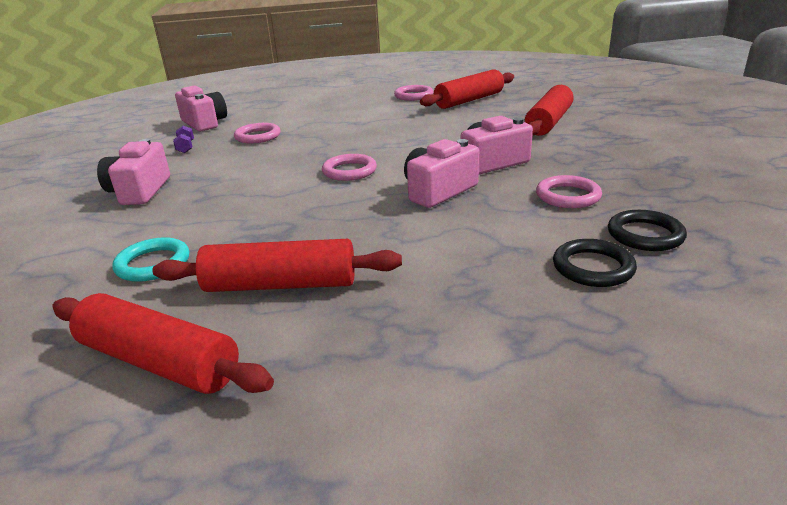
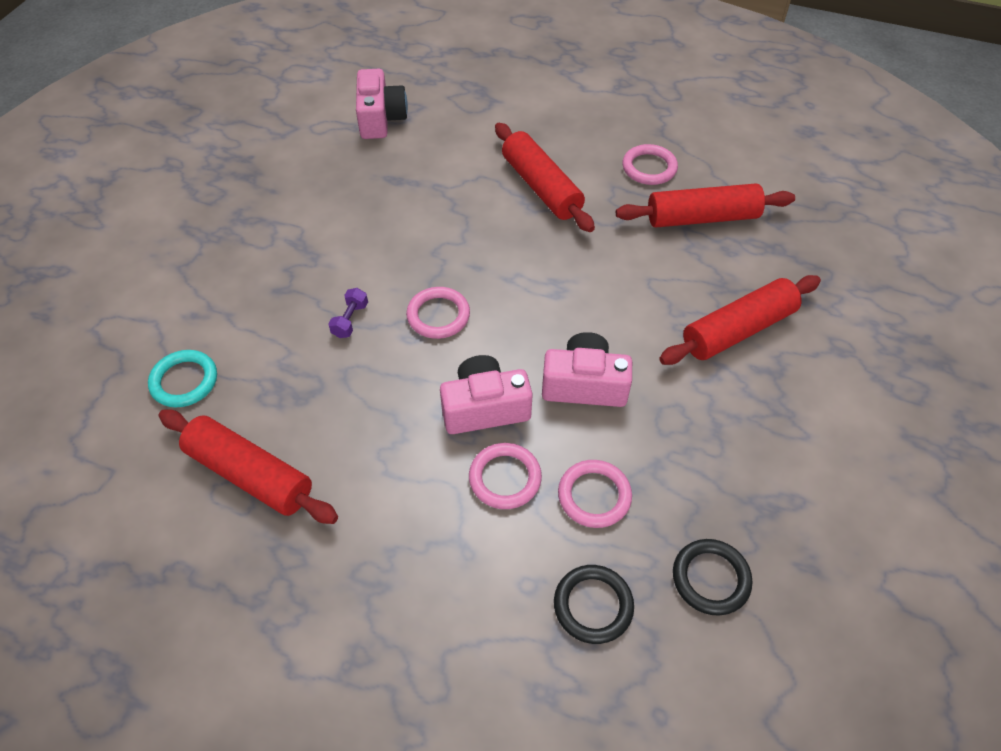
camera: 30 degrees right, 25 degrees up
(139, 191) = (241, 244): pink camera -> none
(158, 362) = (119, 516): red rolling pin -> red rolling pin (541, 187)
(186, 147) = (329, 170): purple dumbbell -> purple dumbbell (350, 320)
(258, 136) = (409, 183): pink ring -> pink ring (505, 478)
(593, 267) = (496, 618): black ring -> black ring (710, 578)

